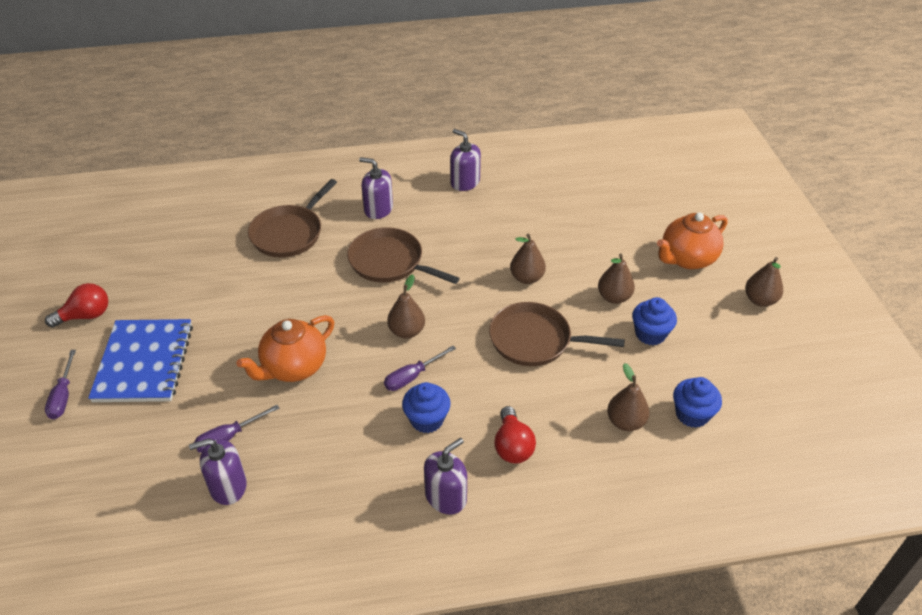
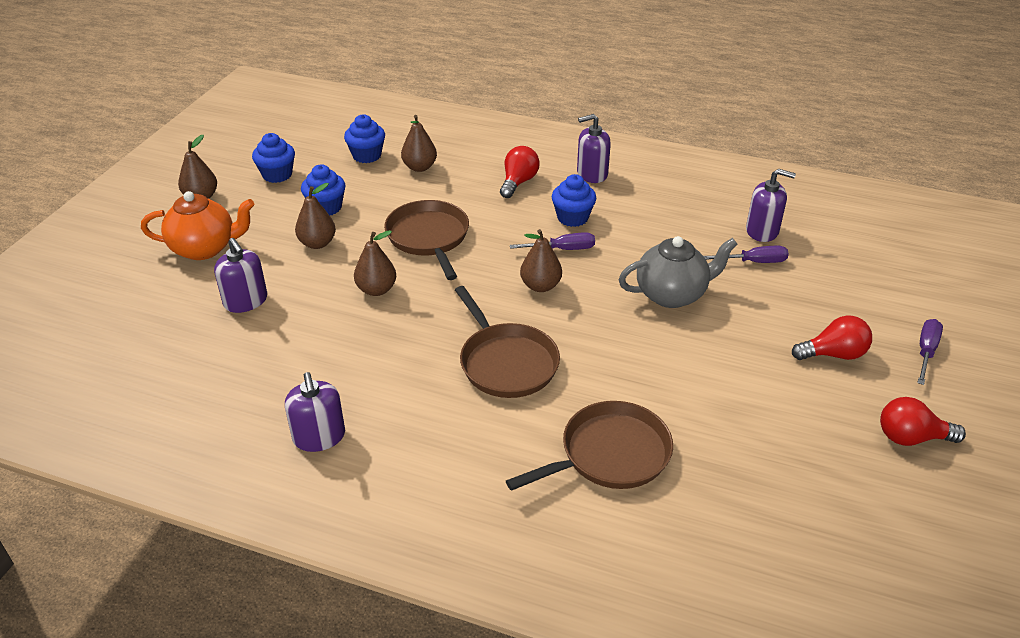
camera: 150 degrees left, 5 degrees down
(144, 362) = (833, 354): blue notebook -> red light bulb
(293, 368) = (672, 294): orange teapot -> grey teapot
(378, 209) = (468, 443): purple soap dispenser -> purple soap dispenser (246, 301)
(534, 340) = (428, 237): brown pan -> brown pan turned 150 degrees counterclockwise
(737, 351) = (277, 175): none -> blue cupcake

